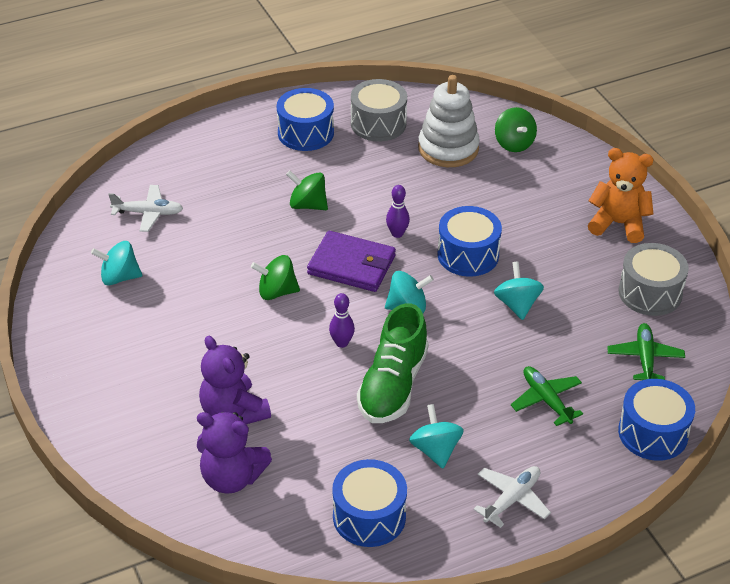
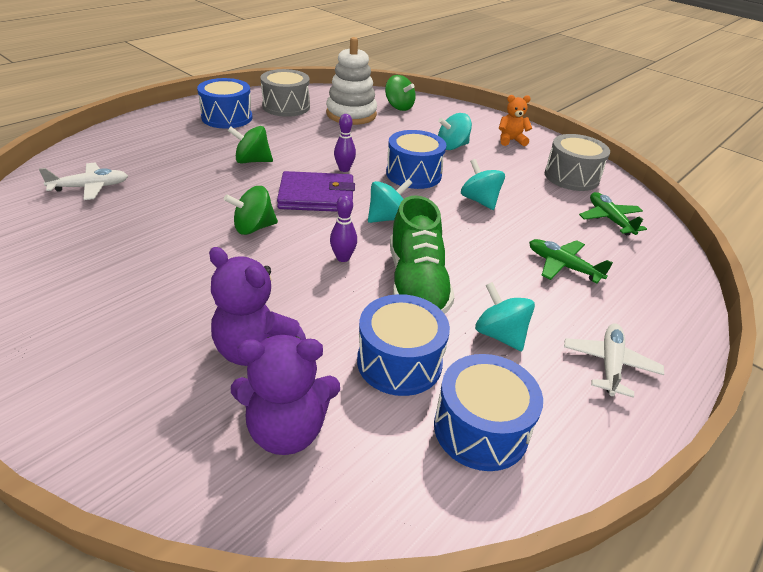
camera: 25 degrees left, 5 degrees down
(119, 277) = (69, 244): turquoise spinning top -> turquoise spinning top (452, 146)
(618, 224) = (510, 140): orange teddy bear -> orange teddy bear, size x0.63
(653, 433) = (670, 273): blue drum -> blue drum (399, 362)

